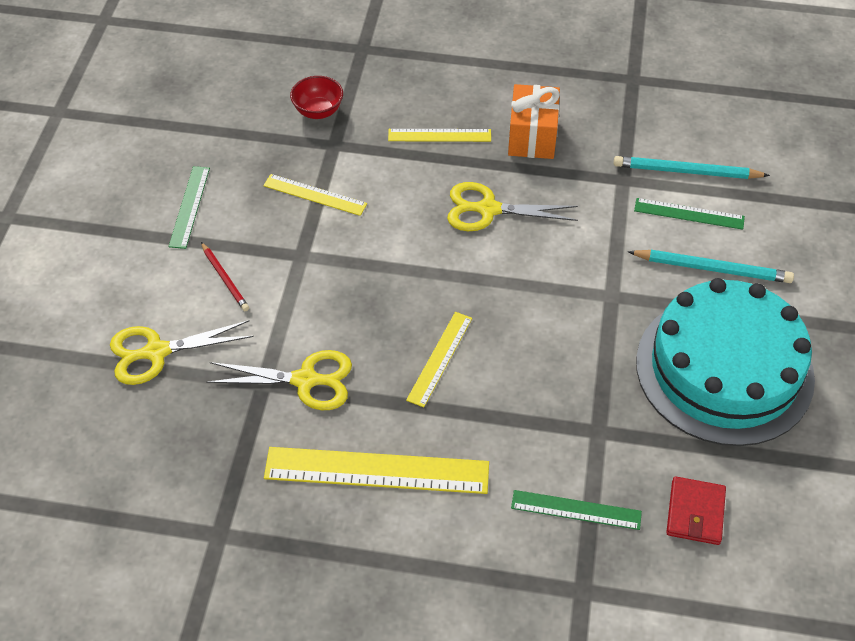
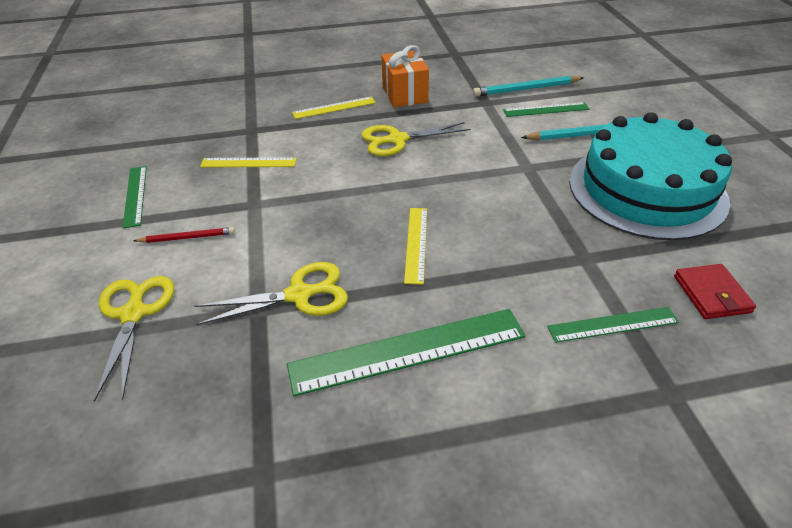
camera: 20 degrees left, 10 degrees down
(156, 352) = (133, 314): yellow scissors -> yellow scissors turned 120 degrees clockwise
(225, 278) = (187, 237): red pencil -> red pencil turned 45 degrees counterclockwise
(318, 111) = (229, 114): red bowl -> none
(376, 471) = (408, 351): yellow ruler -> green ruler

